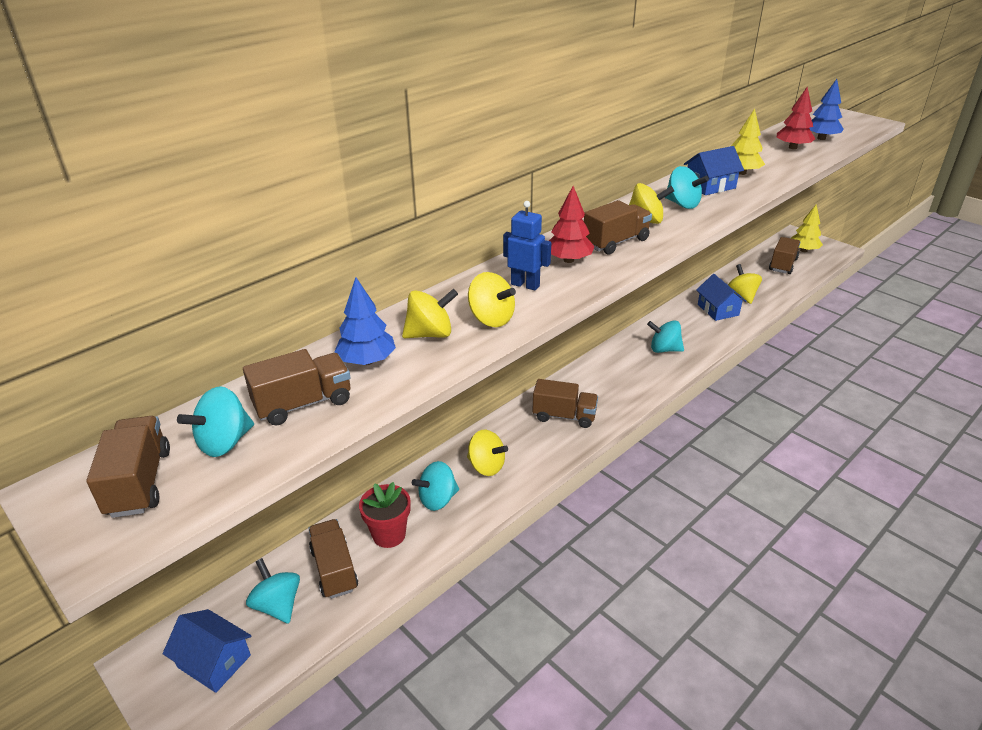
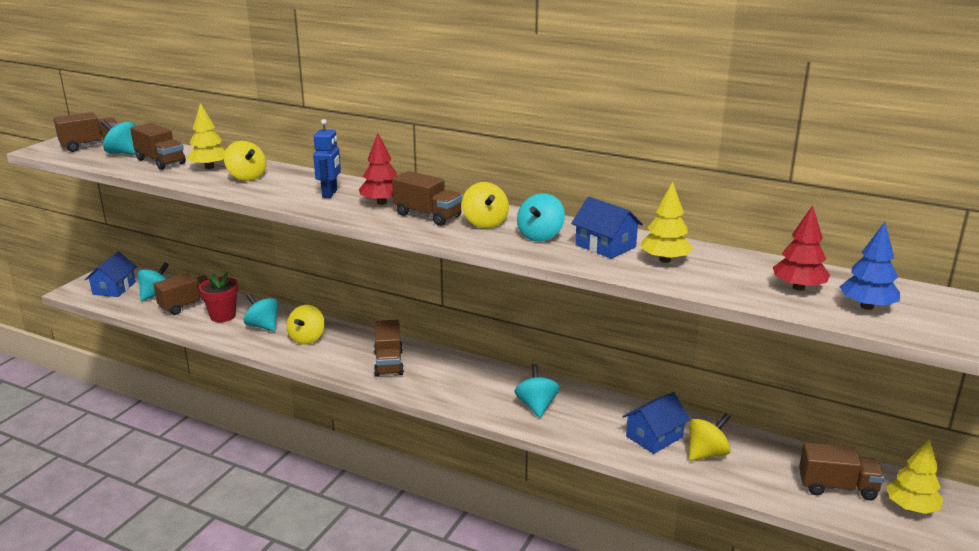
camera: 70 degrees right, 10 degrees down
(367, 361) = (209, 167): blue tree -> yellow tree
(491, 319) = (272, 190): yellow spinning top -> none

